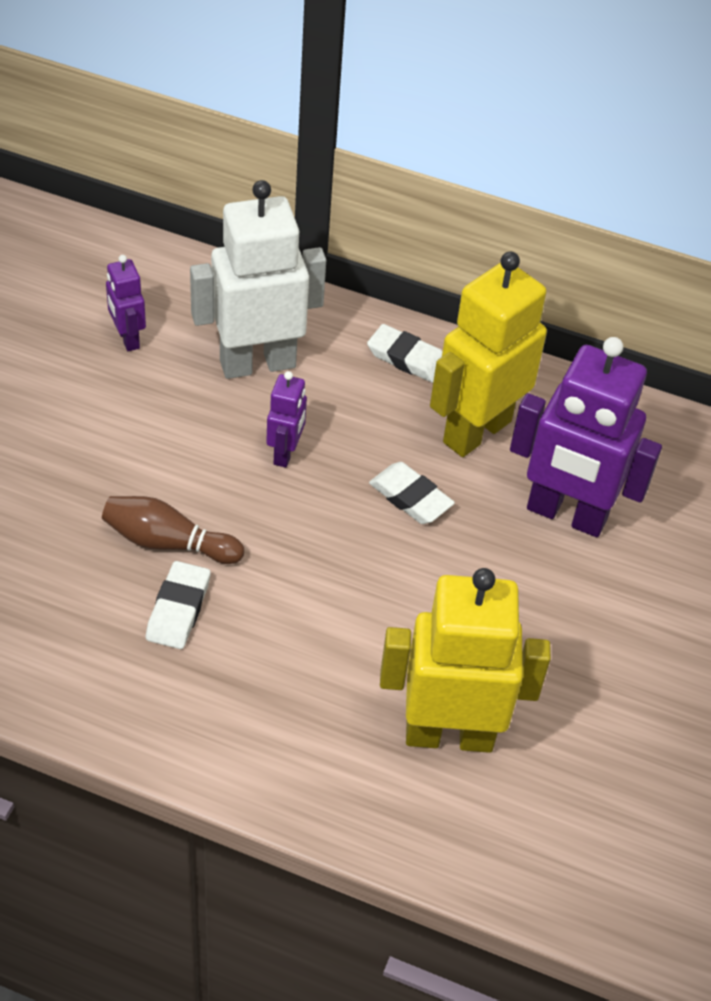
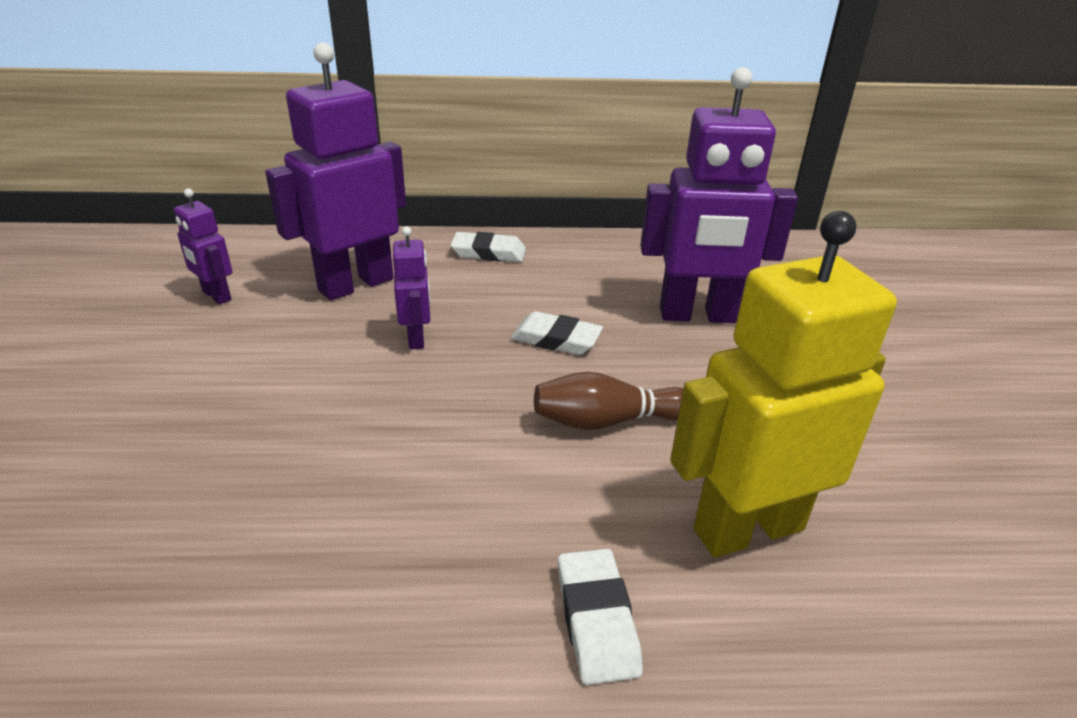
camera: 20 degrees left, 15 degrees down
(168, 542) = (325, 444): brown bowling pin -> brown bowling pin (607, 421)
(178, 609) = (365, 506): white eraser -> white eraser (597, 619)
(257, 363) = (355, 284): white robot -> purple robot
(476, 431) = (579, 282): yellow robot -> none

